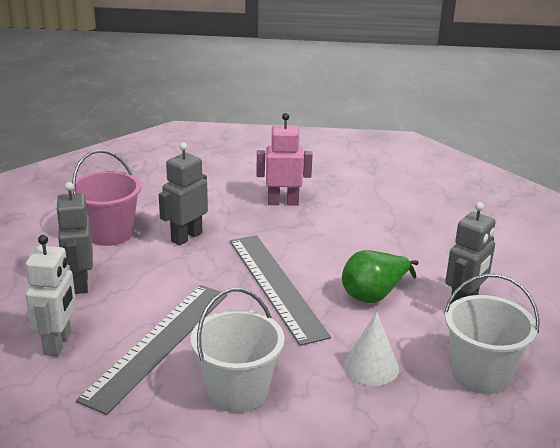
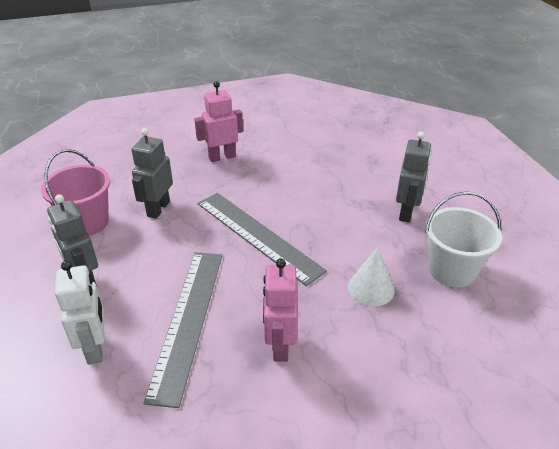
camera: 20 degrees left, 10 degrees up
(237, 391) = (280, 346): white bucket -> pink robot
(374, 295) = (338, 222): green pear -> none

